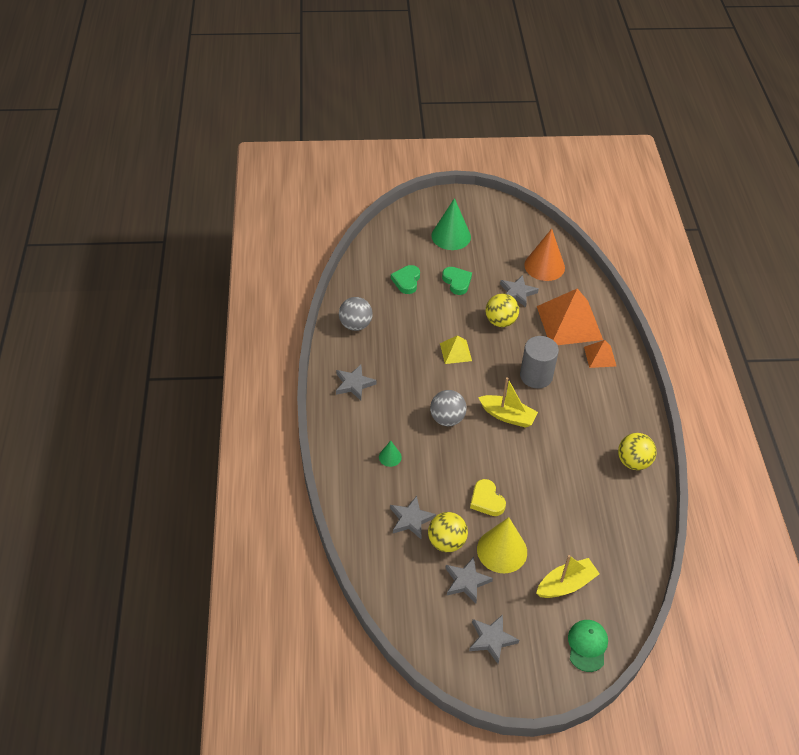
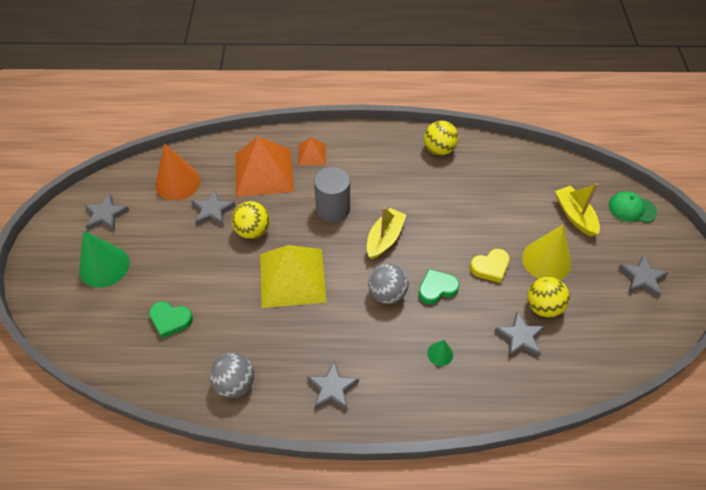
camera: 85 degrees left, 5 degrees up
(455, 352) = (292, 277): yellow pyramid -> yellow pyramid, size x2.01
(457, 282) = (184, 266): green heart -> green heart (436, 288)
(466, 581) = (585, 293): grey star -> grey star (106, 215)

